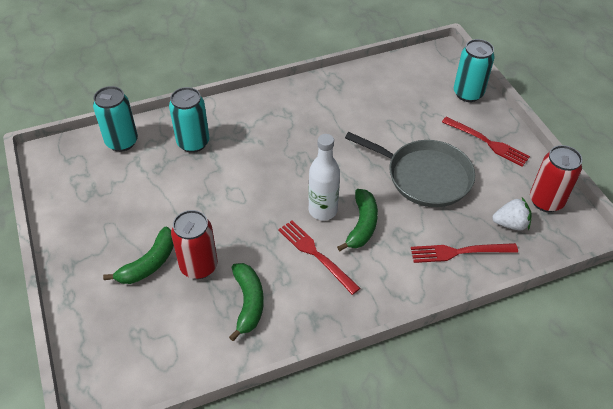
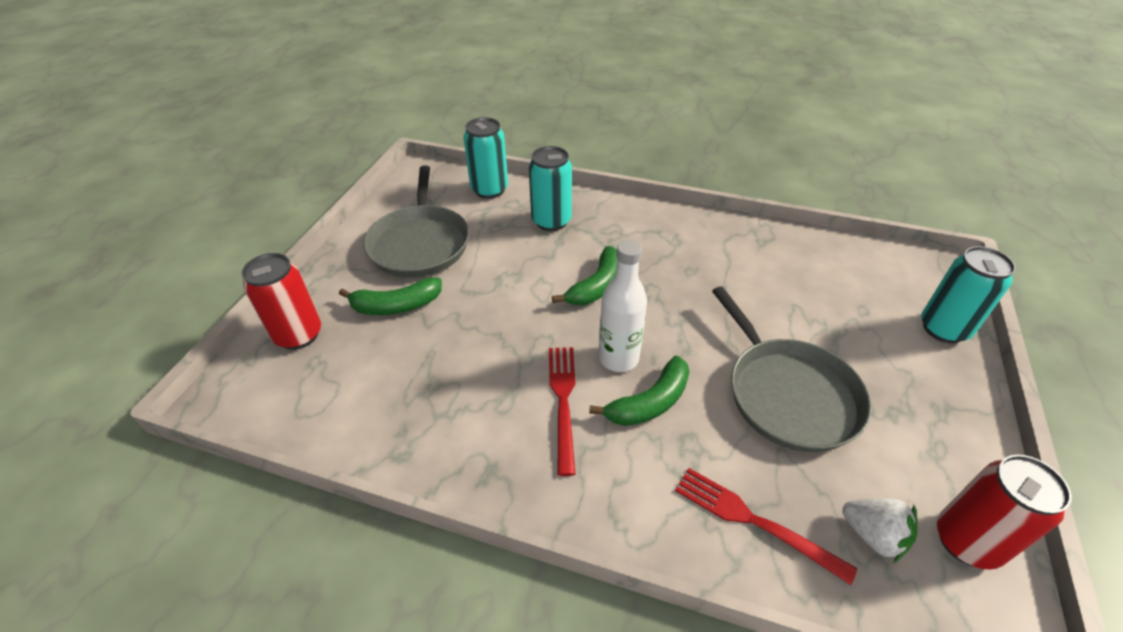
camera: 40 degrees right, 5 degrees down
(114, 211) = (420, 243): none -> grey pan
(199, 266) = (435, 336): red can -> red can (298, 335)
(248, 302) = (441, 404): green banana -> green banana (596, 286)
(488, 143) = (926, 405): red fork -> none

